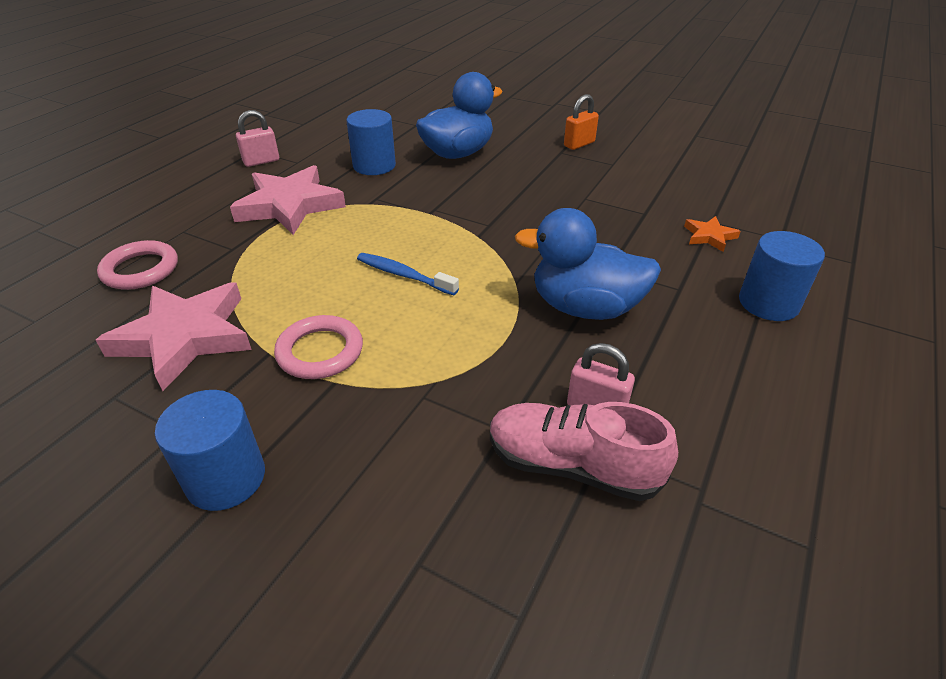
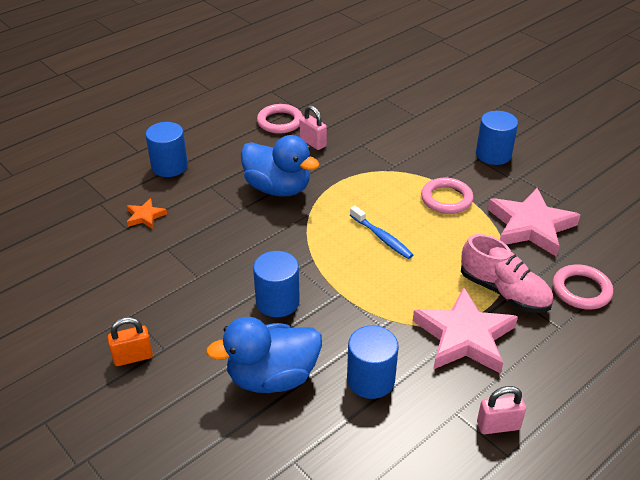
camera: 160 degrees left, 0 degrees up
(489, 195) = (277, 302): none -> blue cylinder
(572, 465) = (340, 127): pink shoe -> pink shoe (504, 292)
(698, 445) = (280, 122): none -> pink ring

